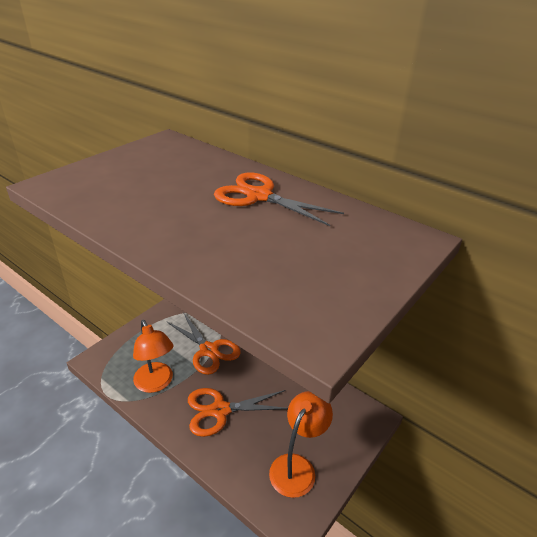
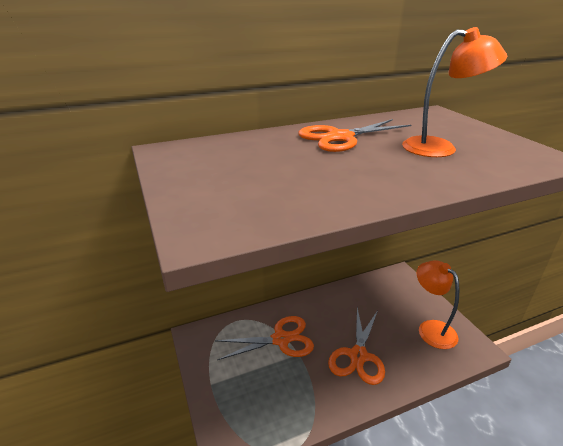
camera: 60 degrees left, 5 degrees down
(156, 383) = (300, 396): orange lamp -> orange lamp (440, 147)

